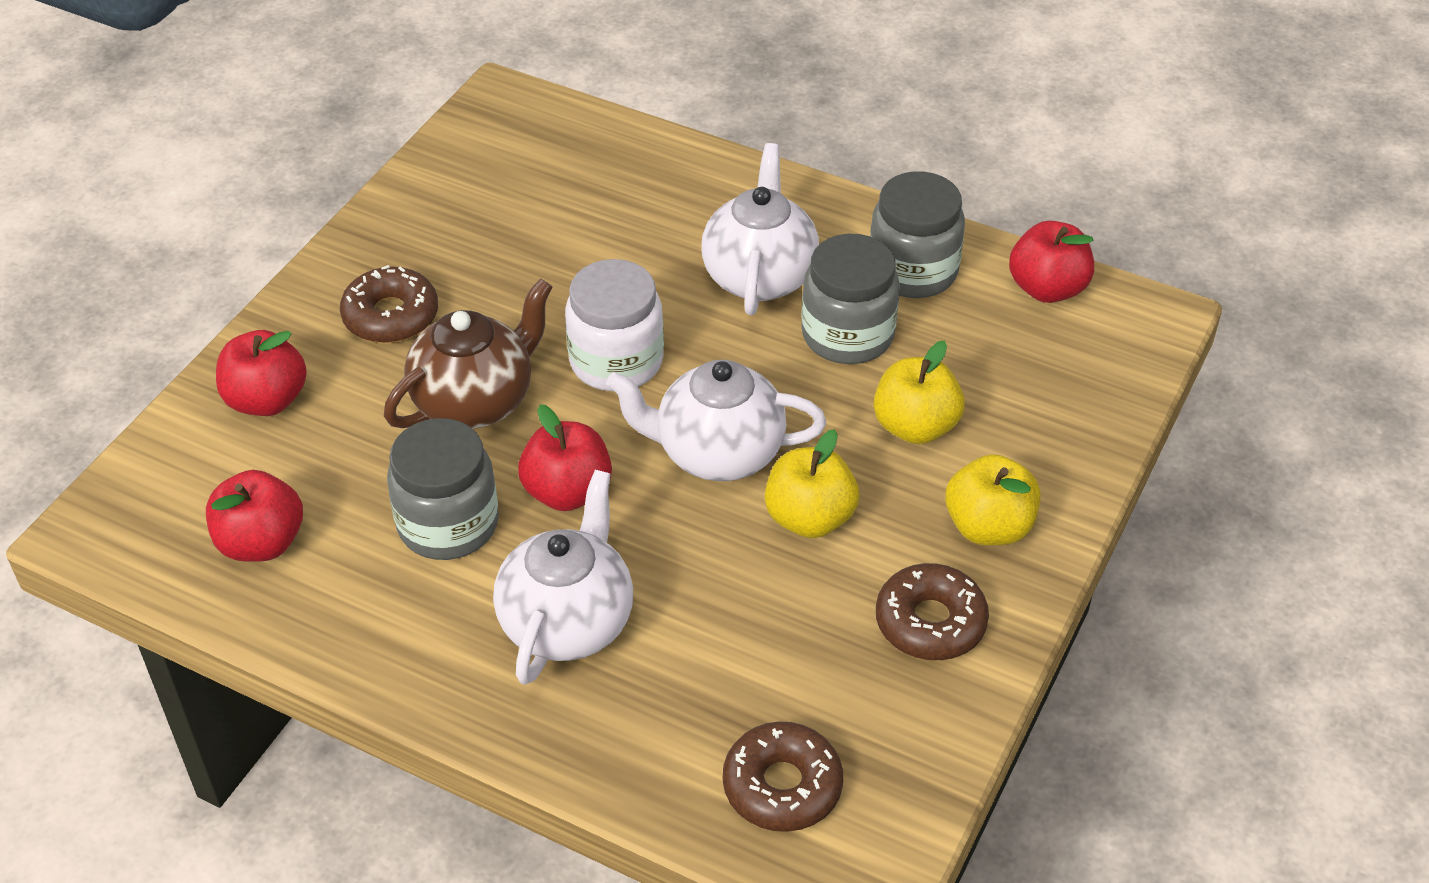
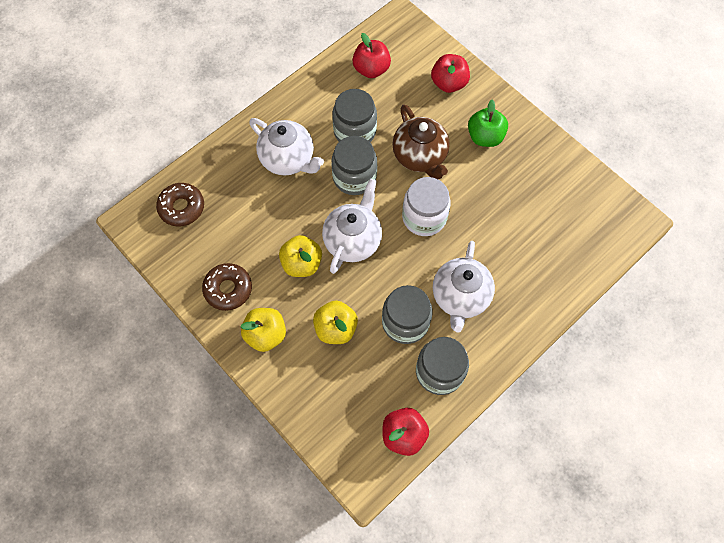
camera: 110 degrees right, 20 degrees up
(391, 316) = (485, 137): brown donut -> green apple
(567, 492) = (354, 177): red apple -> grey jar
(759, 276) = (460, 297): white teapot -> white teapot turned 75 degrees clockwise

